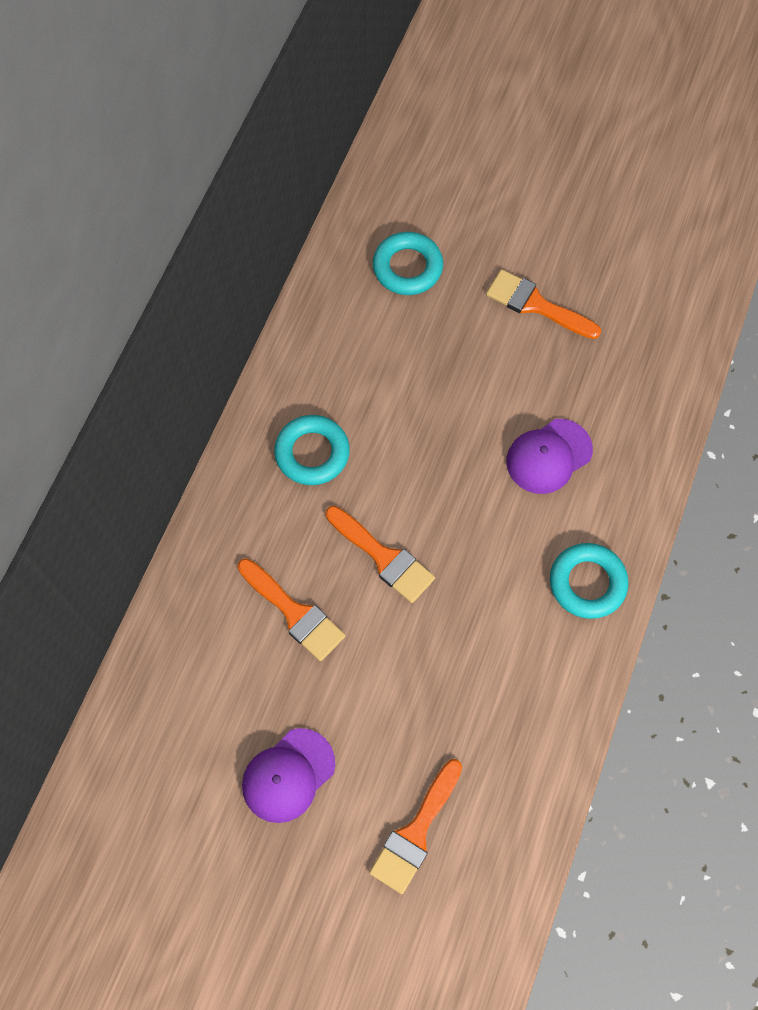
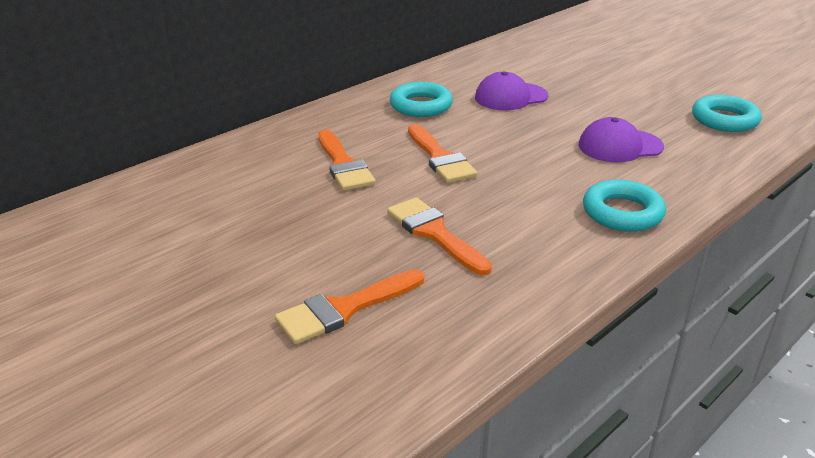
camera: 25 degrees right, 35 degrees down
(288, 775) = (258, 240): purple cap -> purple cap (510, 97)
(407, 267) = (551, 58): turquoise ring -> turquoise ring (724, 120)
(536, 305) = (645, 87): orange brush -> orange brush (434, 233)

